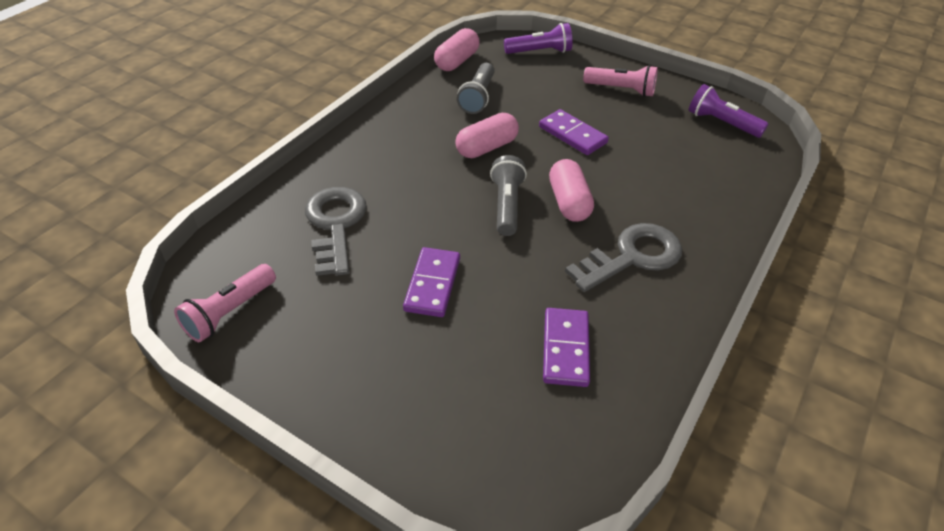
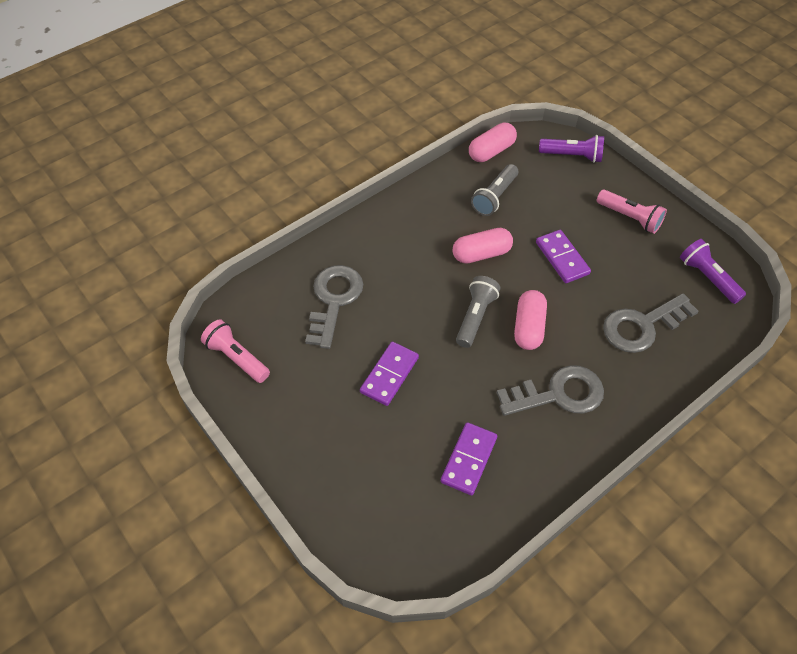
camera: 20 degrees right, 10 degrees up
(229, 312) = (236, 358): pink flashlight -> pink flashlight turned 75 degrees clockwise
(683, 176) = (642, 326): none -> grey key

